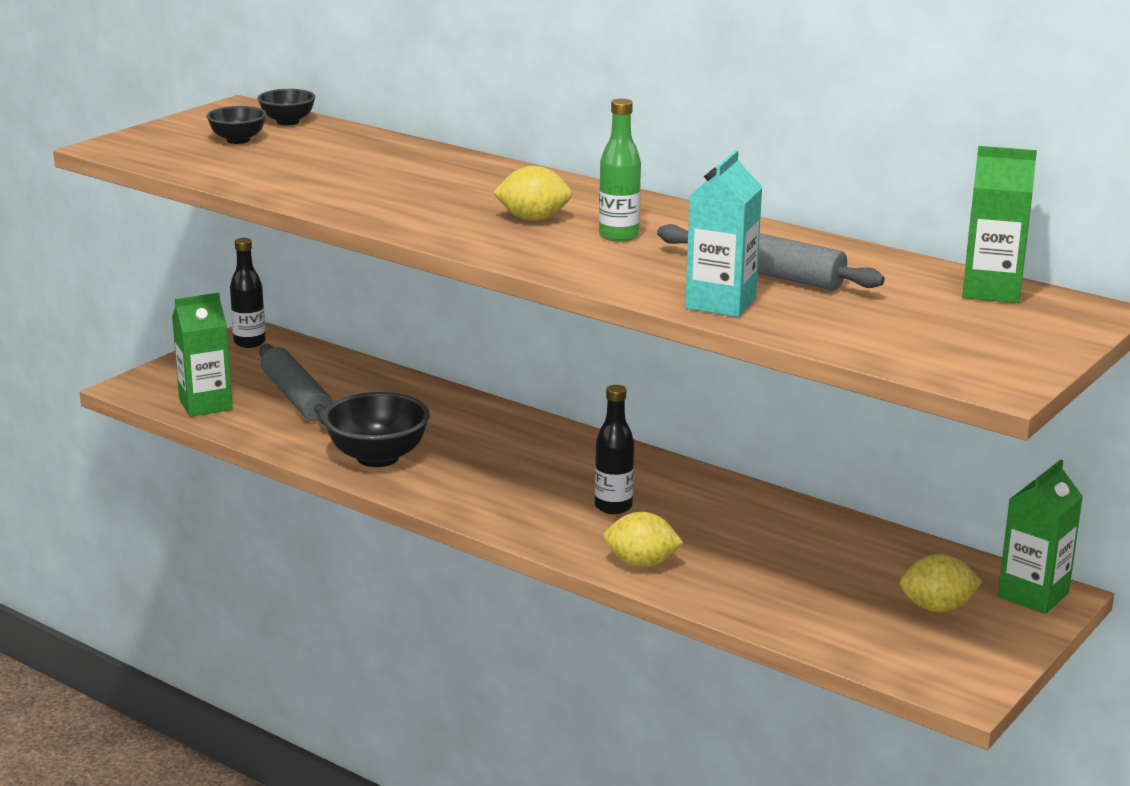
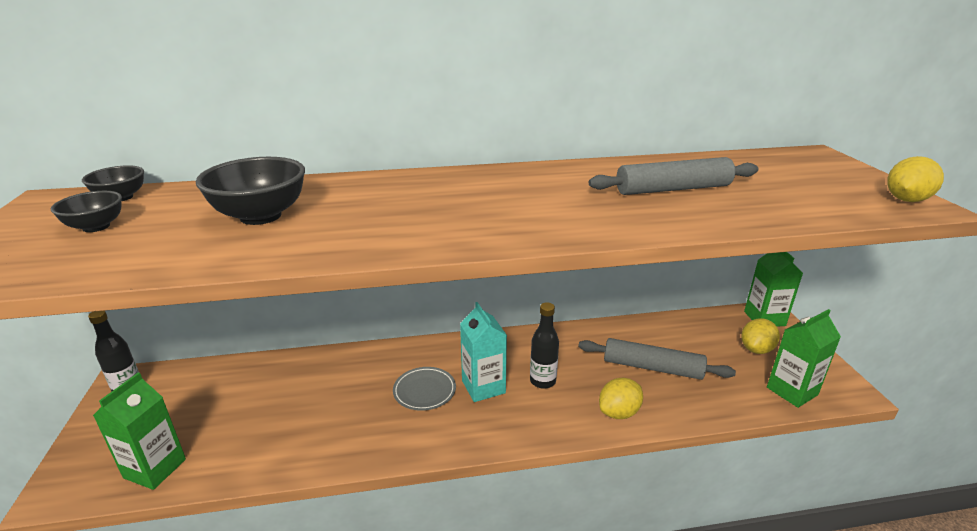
camera: 45 degrees left, 5 degrees up
(296, 398) = (228, 417): grey rolling pin -> grey rolling pin (652, 367)
(377, 457) = (357, 434): black bowl -> black bowl (261, 216)
(484, 458) = (424, 391): none -> grey plate
(533, 219) = (472, 205): yellow lemon -> yellow lemon (906, 200)
(618, 236) = (546, 197): green bottle -> none
(720, 303) = (711, 217): turquoise carton -> turquoise carton (483, 387)
(991, 291) = (765, 159): green carton -> green carton (792, 391)

